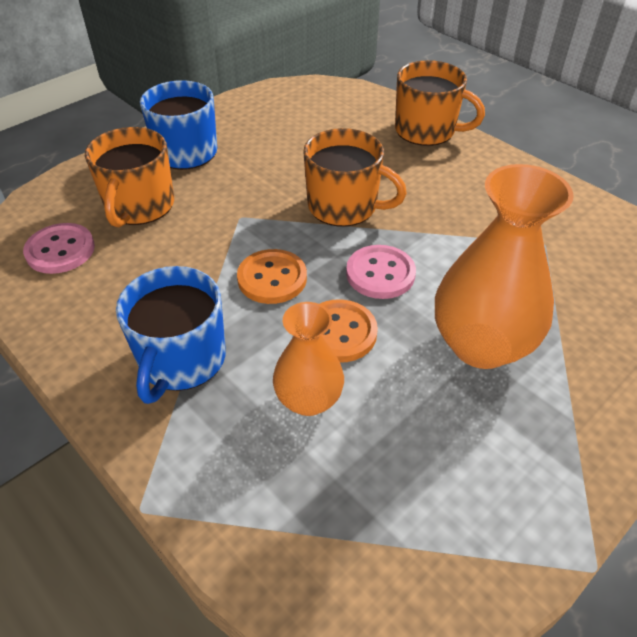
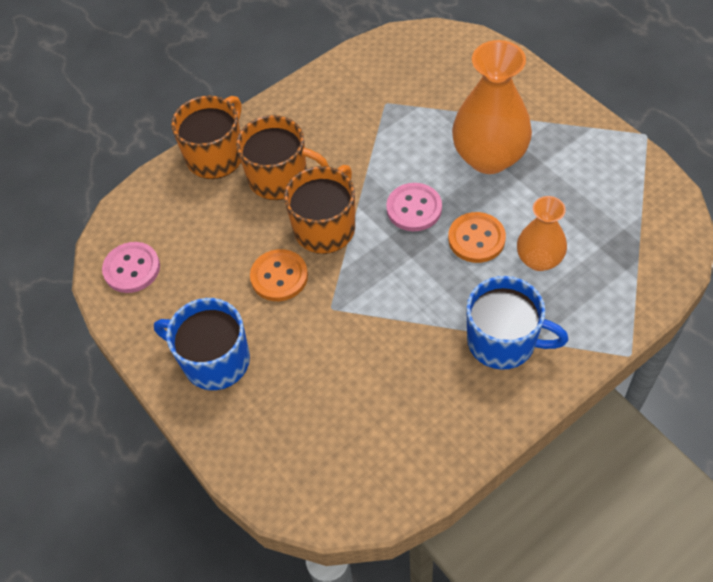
camera: 80 degrees left, 10 degrees up
(60, 250) = (366, 457): pink button -> pink button (132, 269)
(139, 206) = (305, 396): orange mug -> orange mug (279, 178)
(272, 278) = (415, 282): orange button -> orange button (279, 276)

